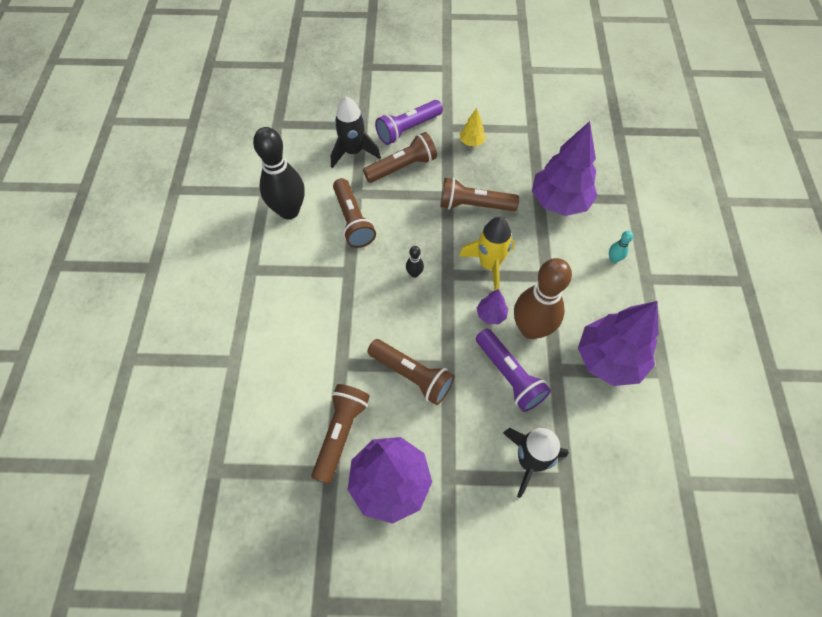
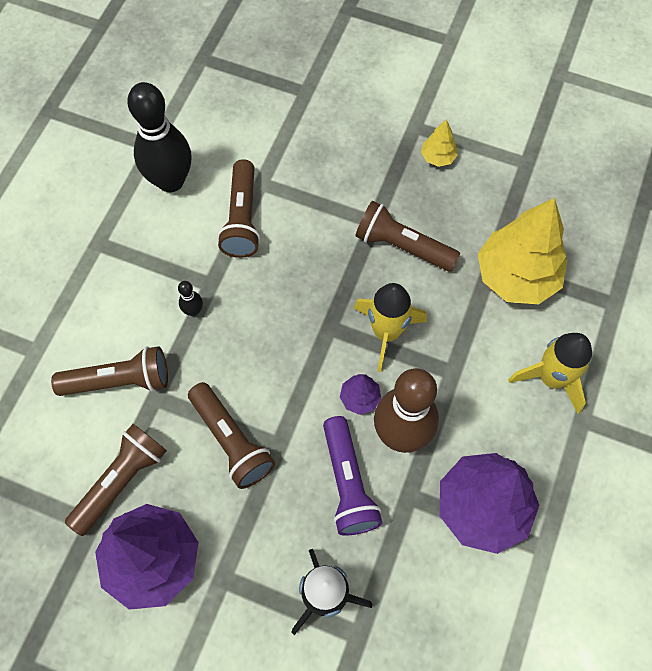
camera: 20 degrees right, 5 degrees up
(353, 152) = (280, 125): black rocket -> none
(402, 167) = (333, 165): brown flashlight -> brown flashlight (119, 381)
(408, 129) = (363, 114): purple flashlight -> none
(414, 273) = (288, 313): black bowling pin -> black bowling pin (193, 311)
(559, 201) = (516, 276): purple tree -> yellow tree
(613, 259) = (551, 378): turquoise bowling pin -> yellow rocket

